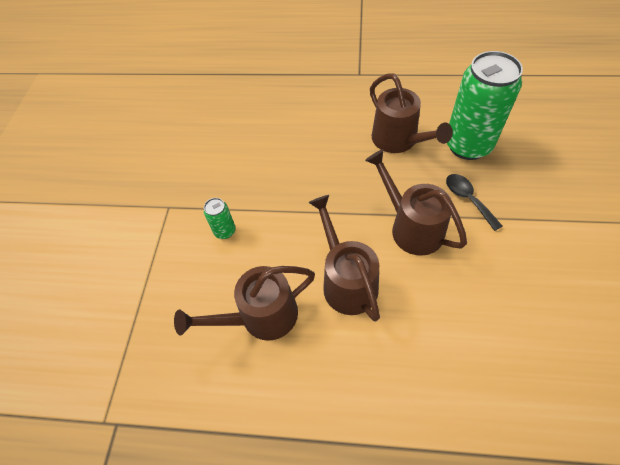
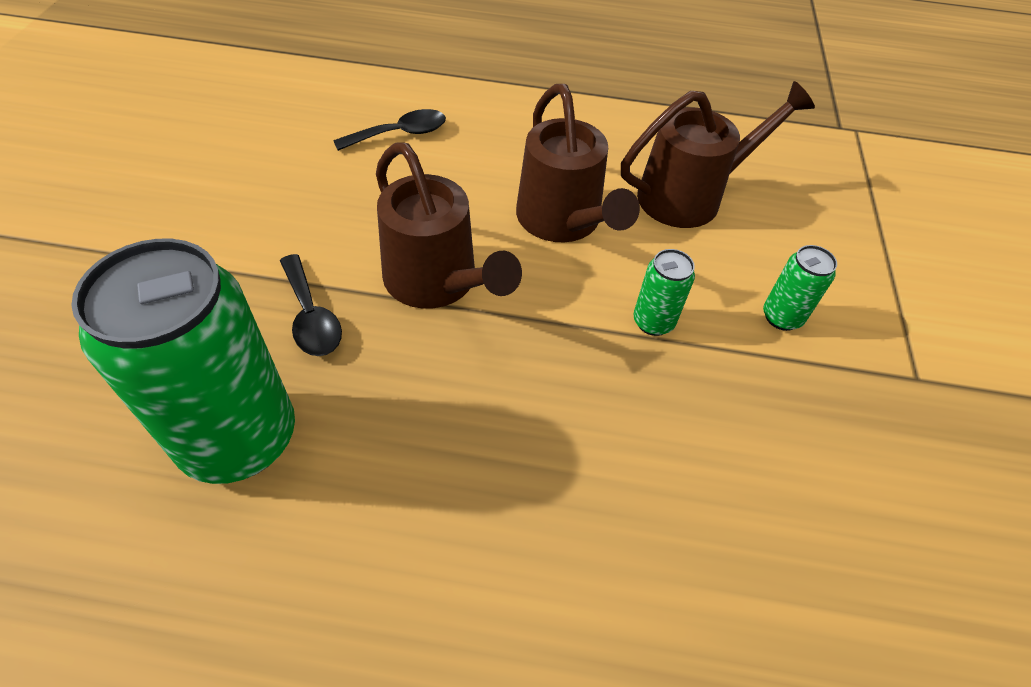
camera: 175 degrees right, 5 degrees down
(294, 219) = (653, 322): none -> green can
(399, 141) = (399, 477): brown watering can -> none
(482, 353) = (400, 134): none -> black spoon

